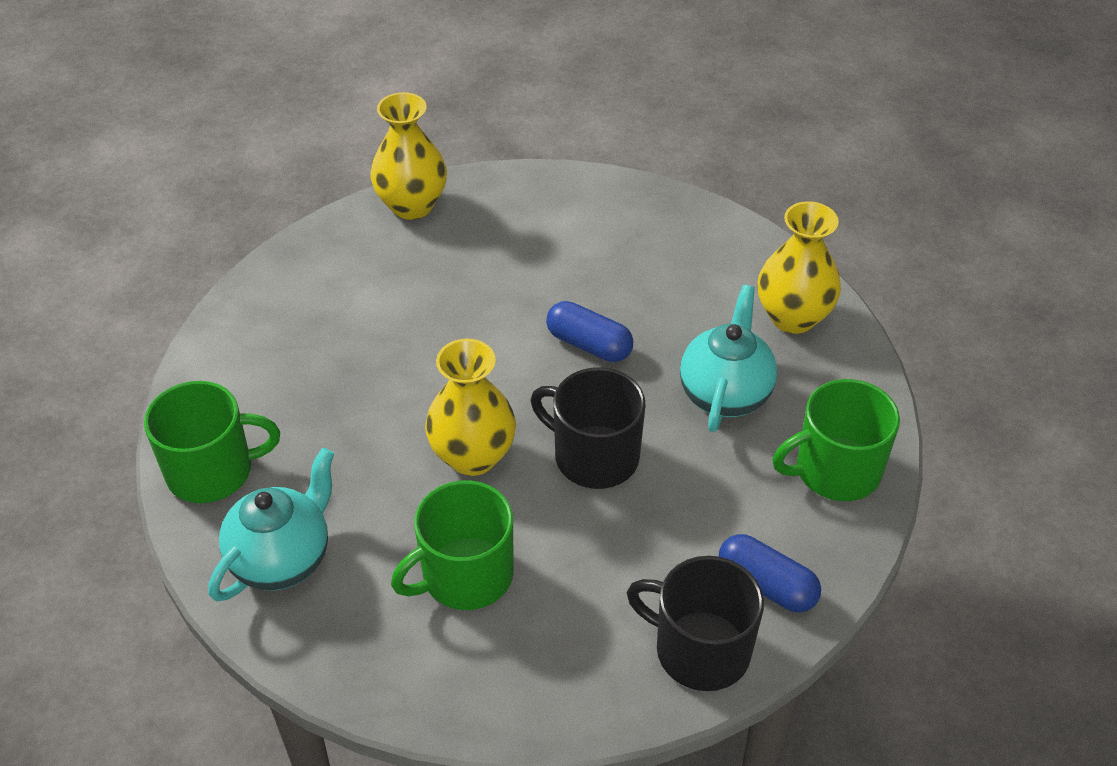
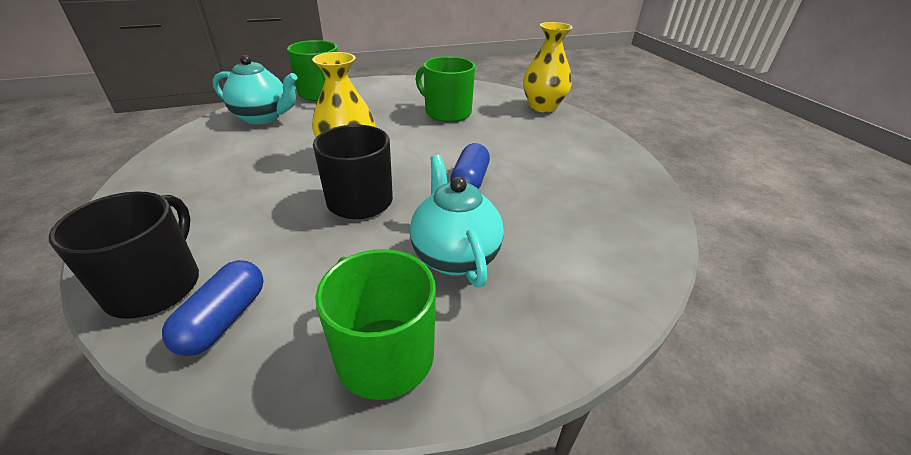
camera: 70 degrees right, 10 degrees down
(465, 575) = (248, 168): green mug -> green mug (446, 112)
(725, 394) = (454, 256): turquoise teapot -> turquoise teapot turned 105 degrees counterclockwise
(793, 317) = (581, 287): yellow vase -> none

